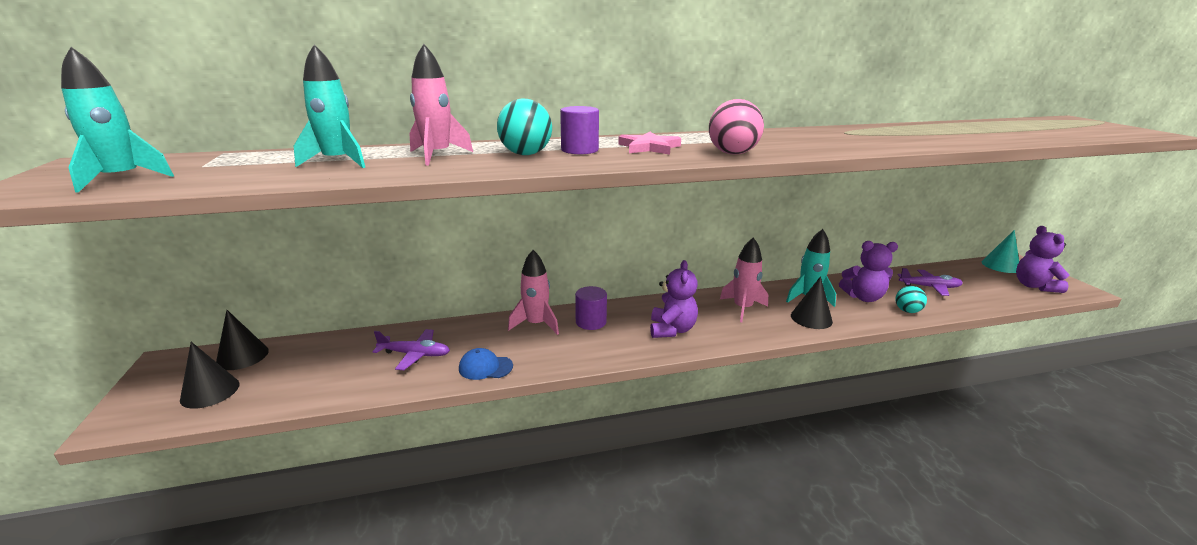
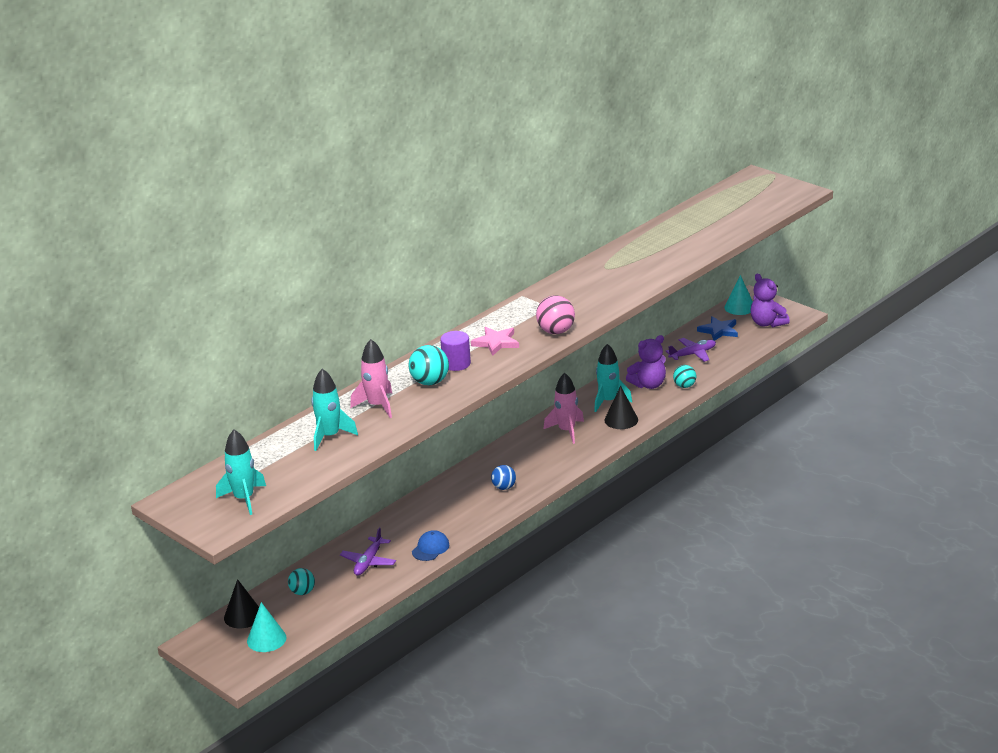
camera: 30 degrees left, 5 degrees up
(210, 391) = (266, 639): black cone -> turquoise cone
(320, 357) = (302, 592): none -> turquoise ball
(415, 354) = (368, 562): purple plane -> purple plane turned 135 degrees clockwise
(485, 367) = (430, 548): blue cap -> blue cap turned 150 degrees clockwise
(536, 324) = (426, 506): pink rocket -> none
(591, 322) = (465, 487): purple cylinder -> none
(628, 336) = (504, 487): none -> blue ball
(672, 330) = (530, 469): purple teddy bear -> none
(969, 277) = (719, 331): none -> blue star

